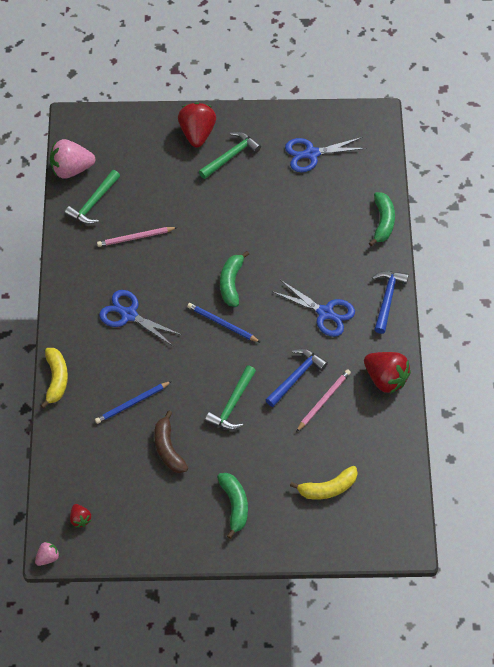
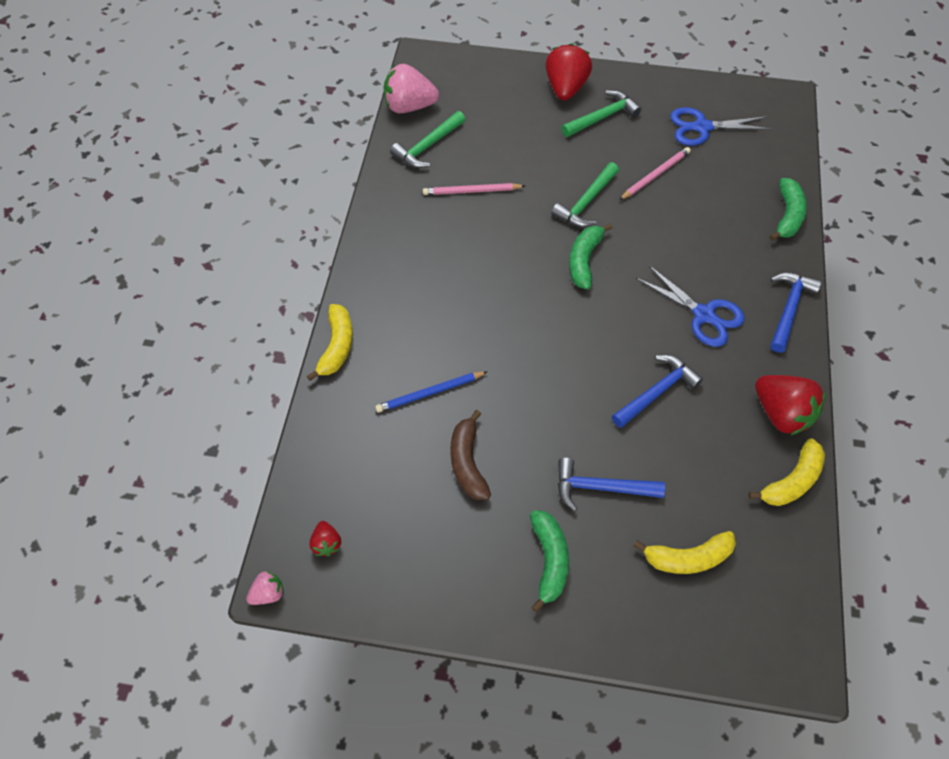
camera: 10 degrees right, 0 degrees up
(129, 315) = (446, 280): blue scissors -> none
(222, 324) = (565, 309): blue pencil -> none
(232, 405) = (564, 416): green hammer -> green hammer (586, 203)
(263, 451) = (600, 487): none -> blue hammer
(323, 400) = (692, 430): pink pencil -> pink pencil (655, 175)
(395, 425) = (791, 481): none -> yellow banana

